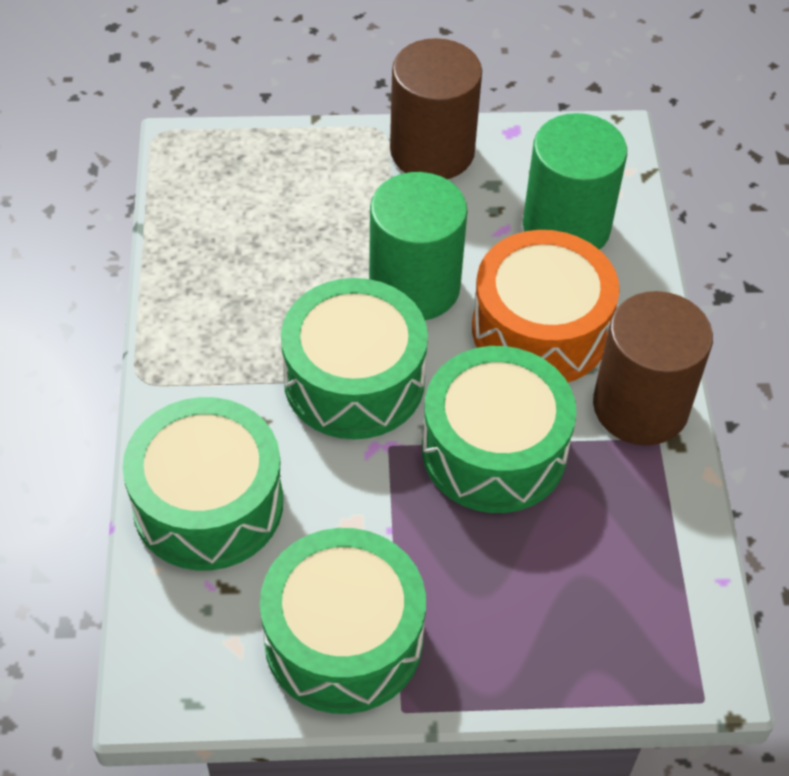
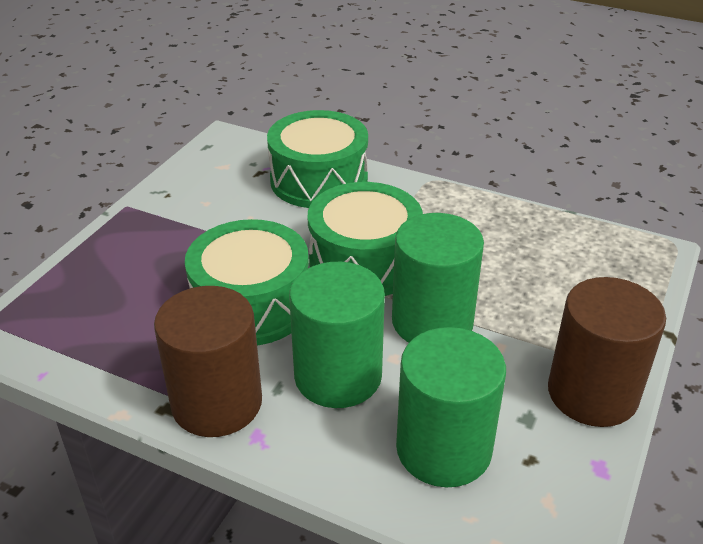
camera: 120 degrees right, 15 degrees down
(343, 639) = (187, 199): green drum -> none
(540, 330) = (338, 376): orange drum -> green cylinder

